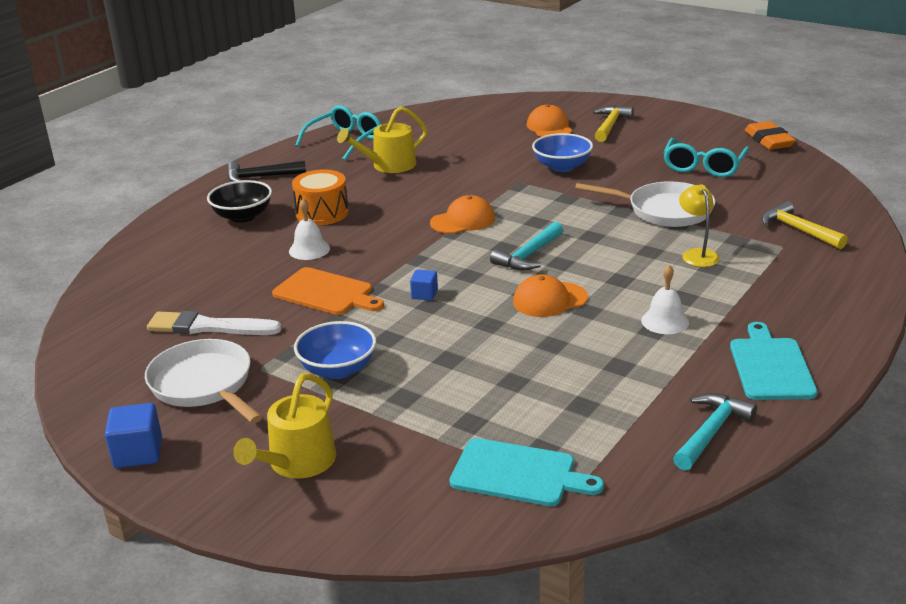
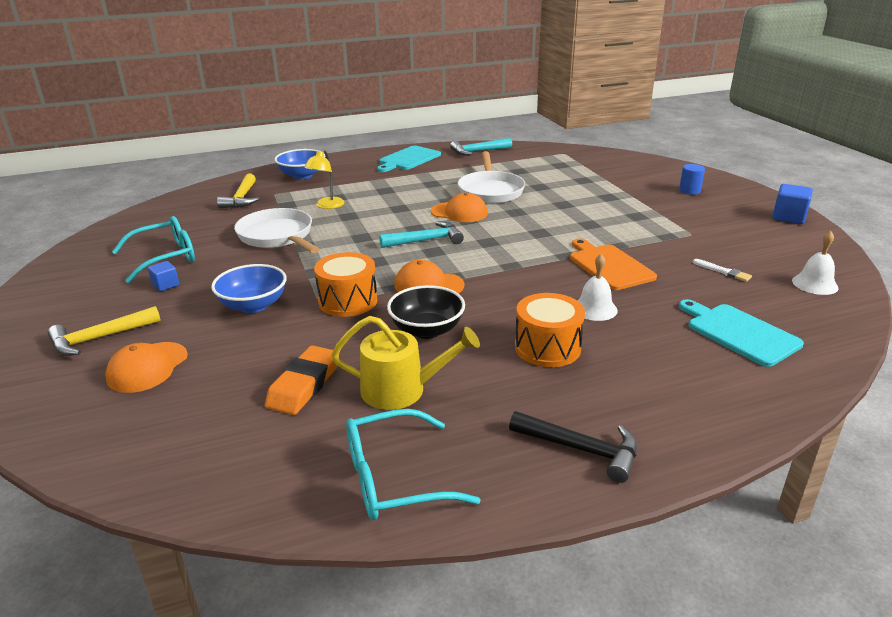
camera: 145 degrees left, 0 degrees up
(204, 385) = (737, 237): white pan -> white pan (490, 191)
(209, 327) = (723, 271): white brush -> white brush, size x0.50
(243, 216) = (643, 381): black bowl -> black bowl (427, 330)
(297, 463) = (689, 191): yellow watering can -> blue cylinder
(338, 369) = (637, 219): blue bowl -> blue bowl (302, 175)
(424, 294) = (535, 241): blue cube -> blue cube (166, 285)
(503, 191) = (348, 301): none -> orange drum
(518, 474) = (581, 162): turquoise cutting board -> turquoise cutting board (739, 333)
(665, 321) = (417, 185): white bell -> white bell (815, 284)
(769, 140) = (62, 259): orange eraser -> orange eraser (304, 385)

